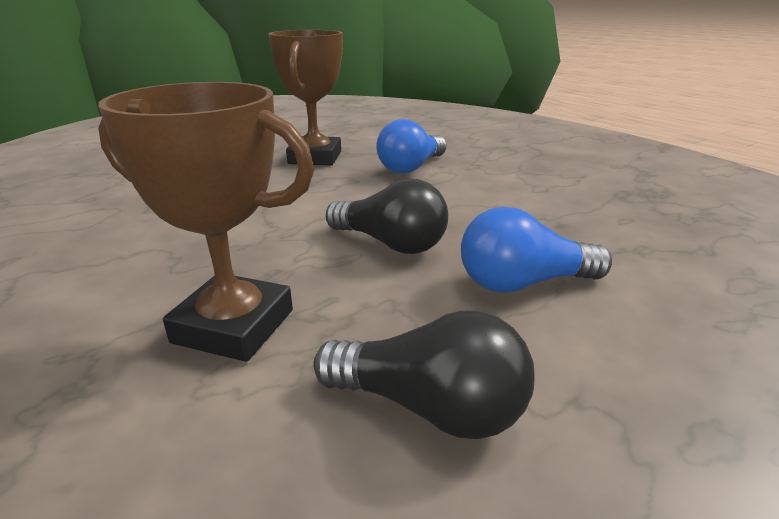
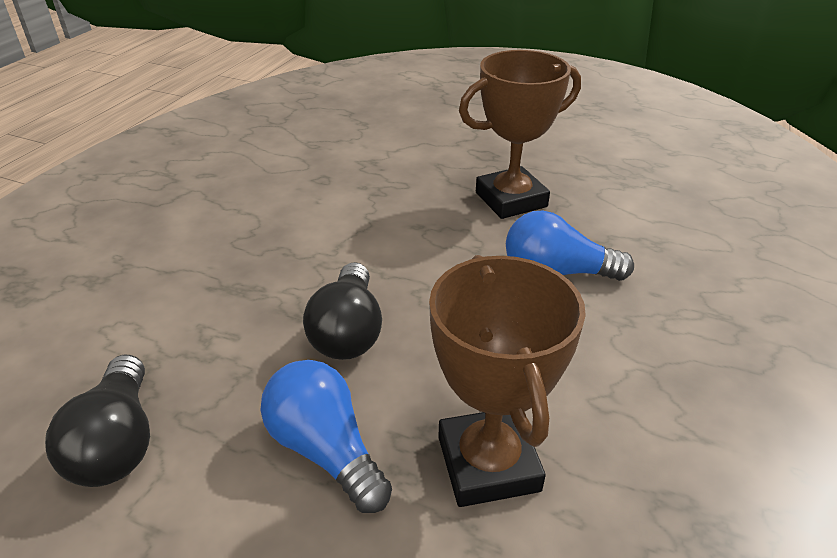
camera: 60 degrees right, 10 degrees up
(234, 326) = (175, 306): brown trophy -> brown trophy (488, 463)

